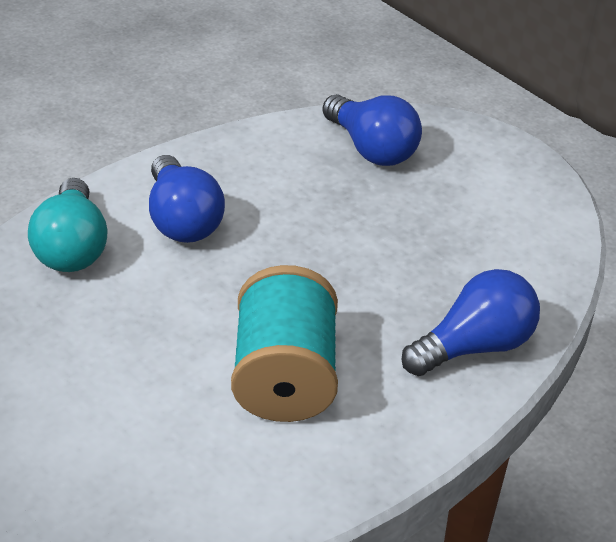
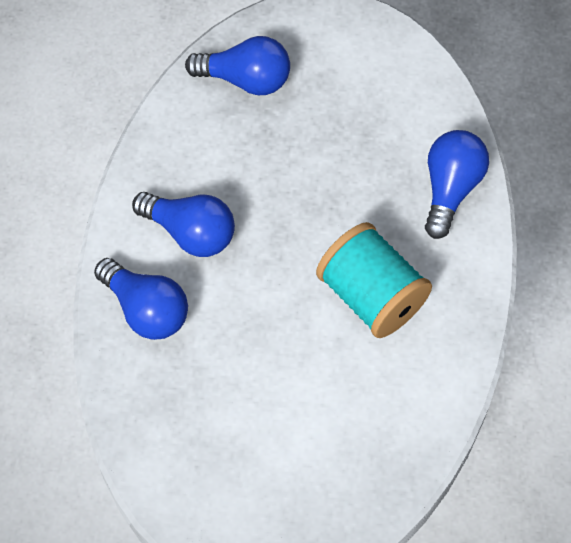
camera: 40 degrees left, 20 degrees up
(72, 247) = (146, 310): turquoise light bulb -> blue light bulb

